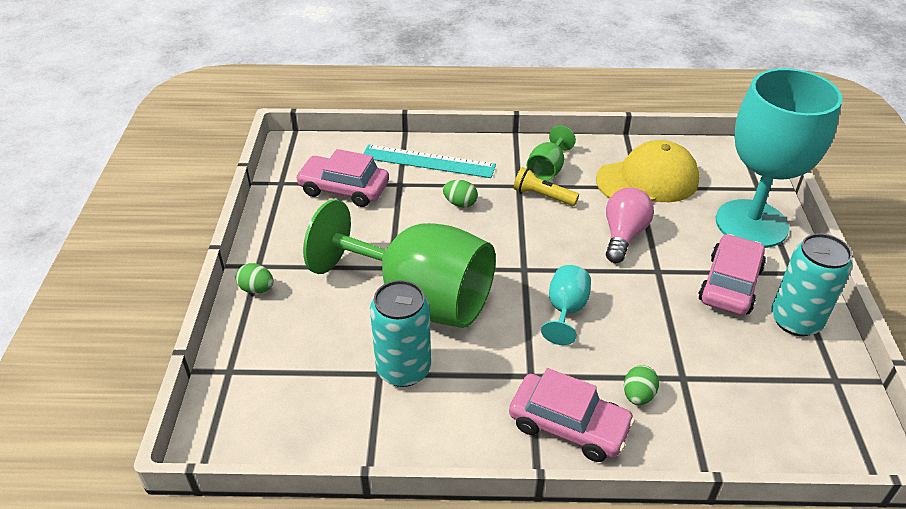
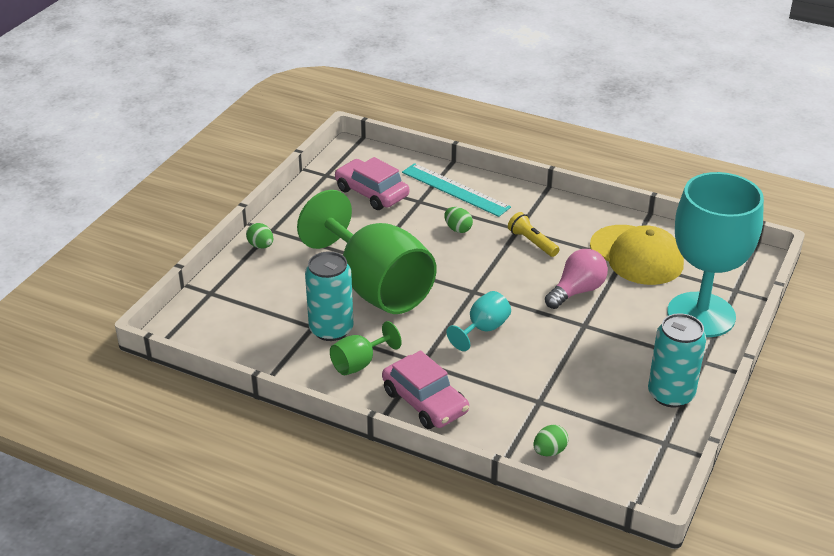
camera: 25 degrees right, 5 degrees down
(547, 169) = (553, 223): green goblet -> green goblet (359, 363)
(638, 396) = (493, 401): green egg -> green egg (549, 451)
(647, 180) = (636, 255): yellow cap -> yellow cap turned 45 degrees clockwise
(730, 284) = (637, 352): pink car -> none

